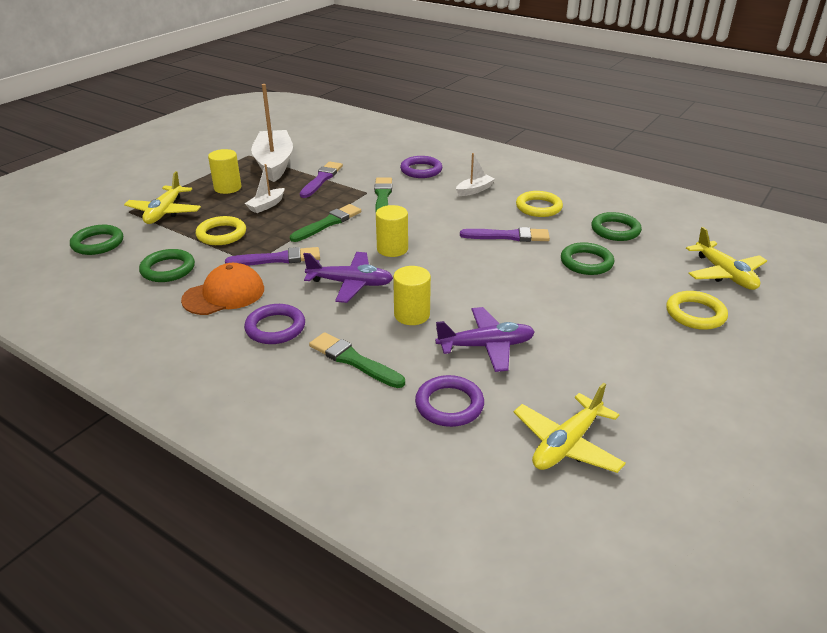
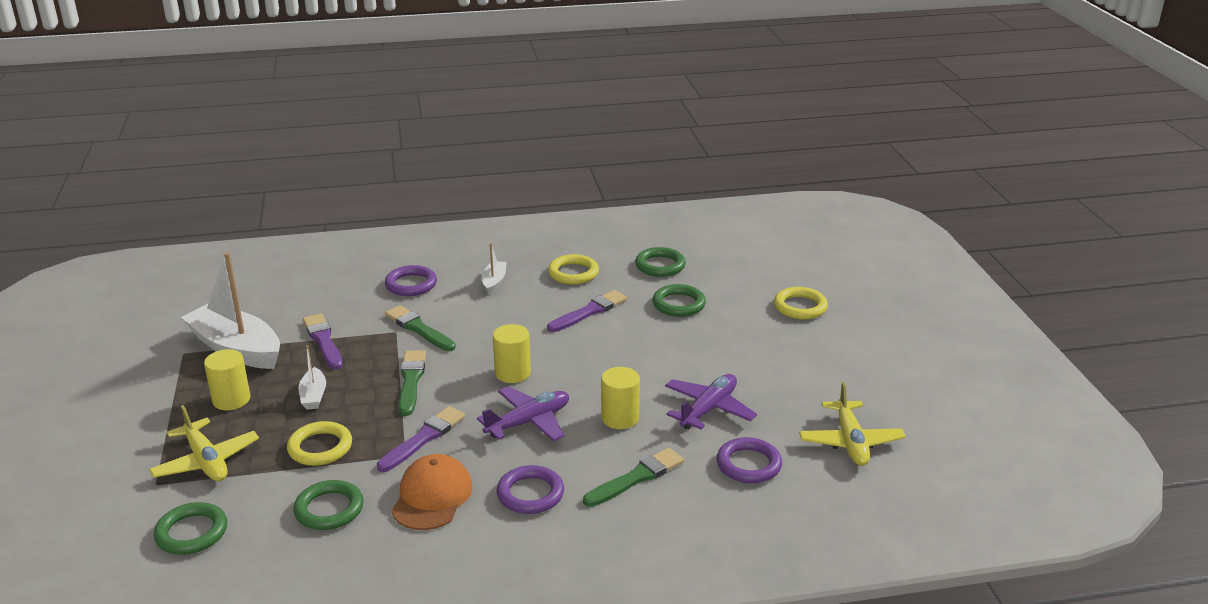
camera: 45 degrees left, 5 degrees down
(354, 360) = (636, 478): green brush -> green brush turned 150 degrees clockwise
(724, 274) = (777, 266): yellow plane -> none

